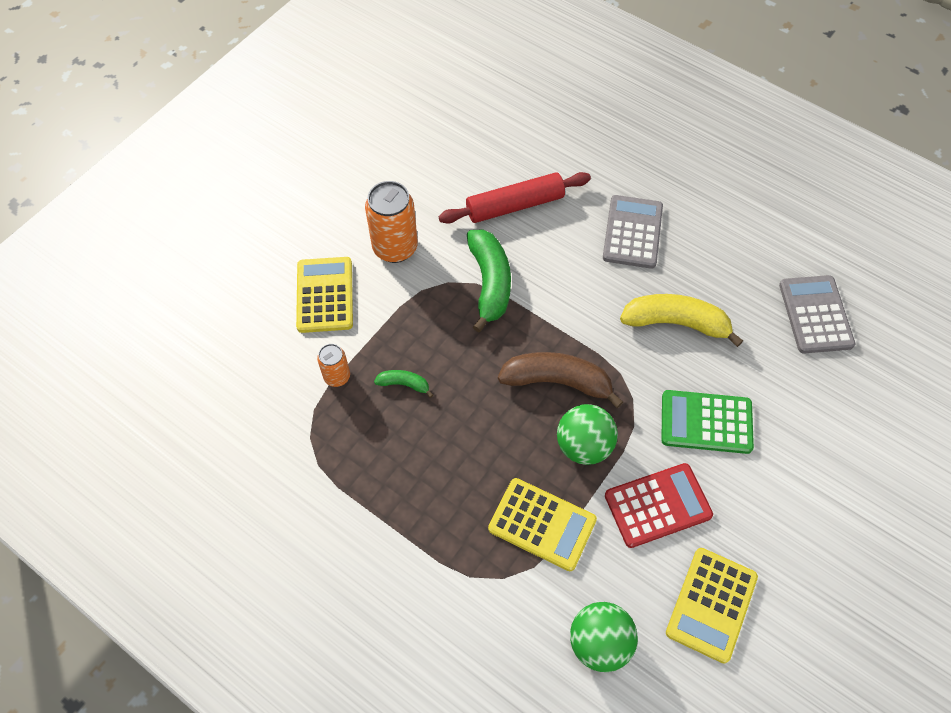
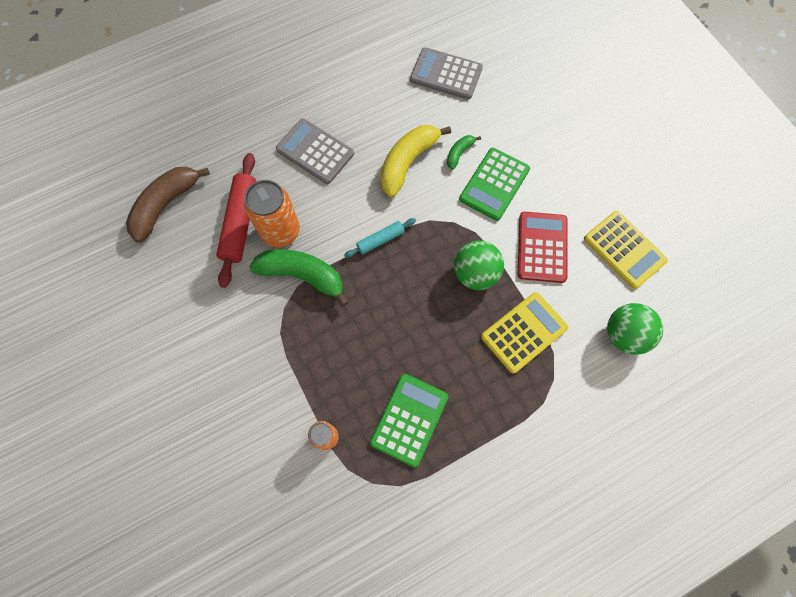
camera: 65 degrees left, 10 degrees up
(325, 295) = (240, 416): yellow calculator -> none
(388, 445) = (409, 419): none -> green calculator
(395, 248) = (226, 336): orange can -> orange can (280, 231)
(404, 384) = (361, 384): green banana -> green banana (459, 153)
(557, 382) = (415, 267): brown banana -> brown banana (166, 205)
(569, 336) = (380, 240): none -> turquoise rolling pin

